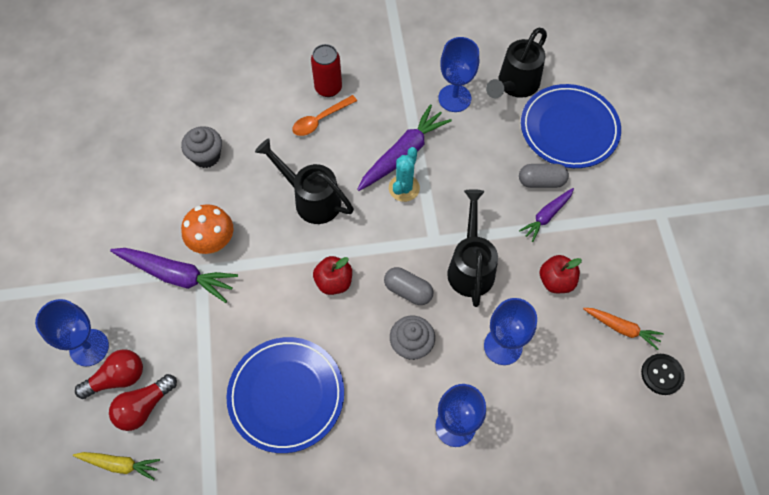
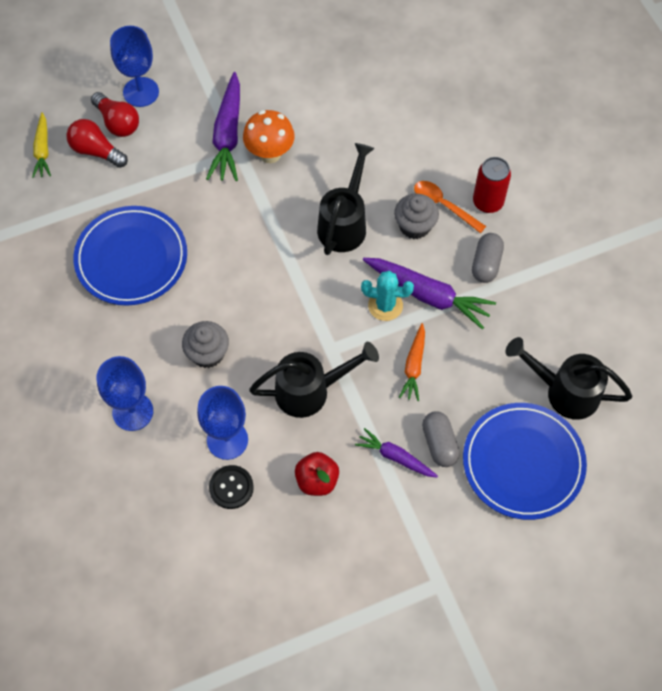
camera: 75 degrees right, 0 degrees up
(206, 156) = (364, 118): grey cupcake -> grey cupcake (415, 226)
(334, 282) = (257, 268): red apple -> none
(408, 290) = (266, 337): grey capsule -> grey capsule (486, 264)
(454, 98) = (521, 330): blue goblet -> none
(621, 328) = (278, 558): orange carrot -> orange carrot (414, 366)
(662, 374) = (234, 608): black button -> black button (231, 487)

